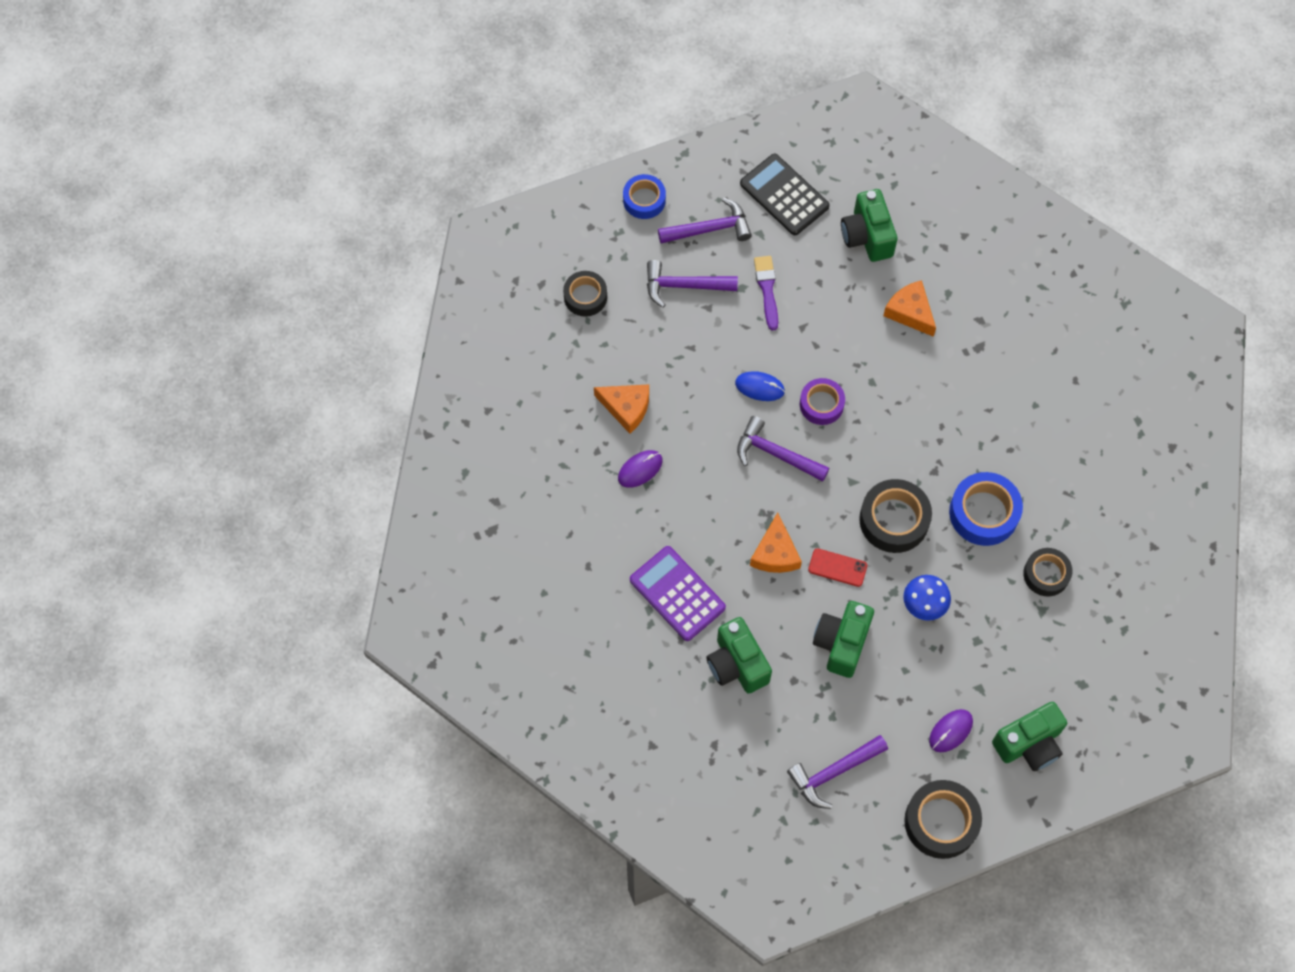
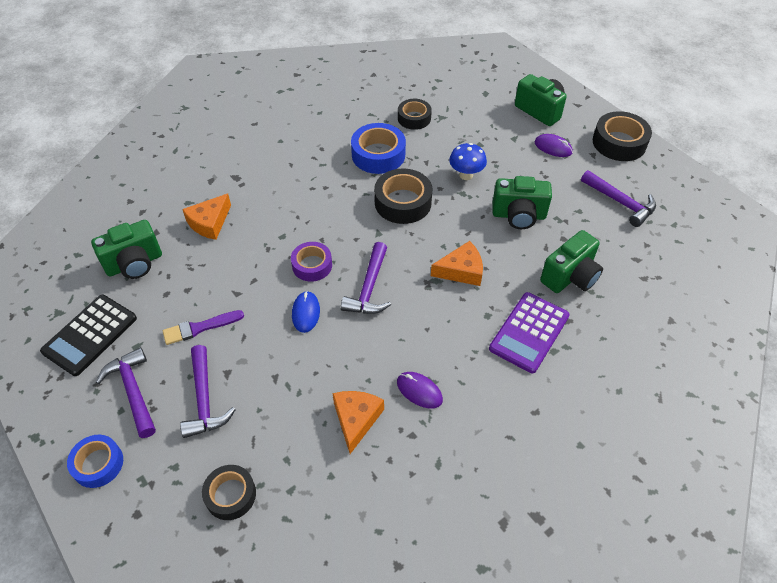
camera: 105 degrees left, 15 degrees down
(837, 567) = (457, 229): red phone -> none

